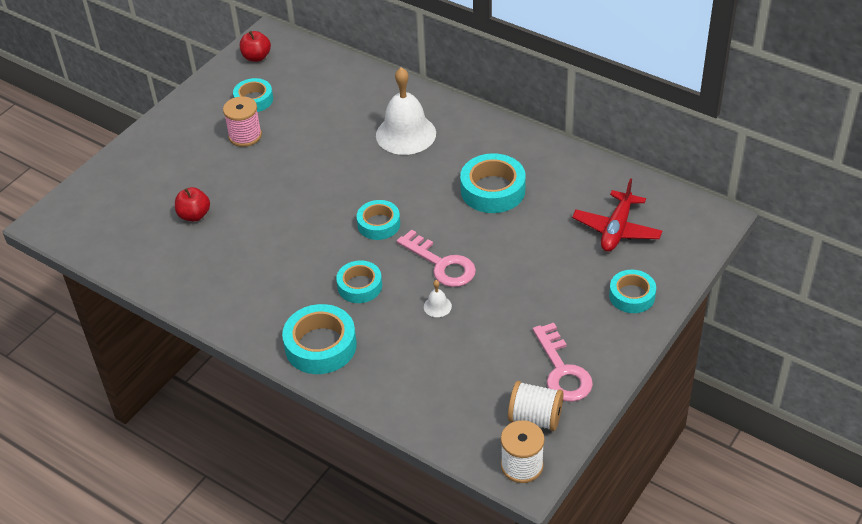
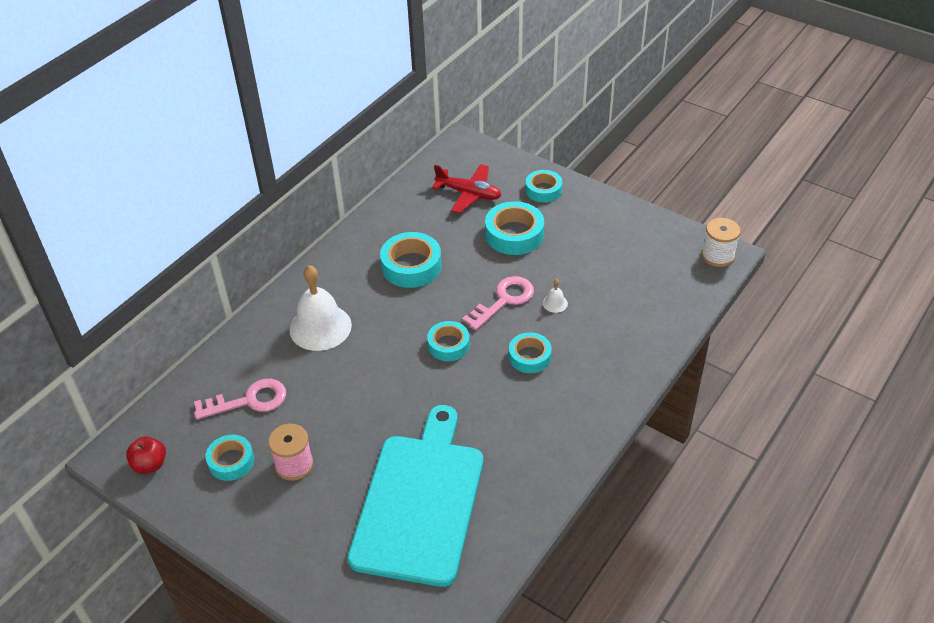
camera: 90 degrees left, 0 degrees up
(194, 215) = (419, 502): red apple -> turquoise cutting board
(320, 346) = (604, 382): turquoise tape -> turquoise tape (514, 234)
(535, 418) = (671, 247): white spool -> none
(562, 370) = (622, 231): pink key -> pink key (248, 401)

